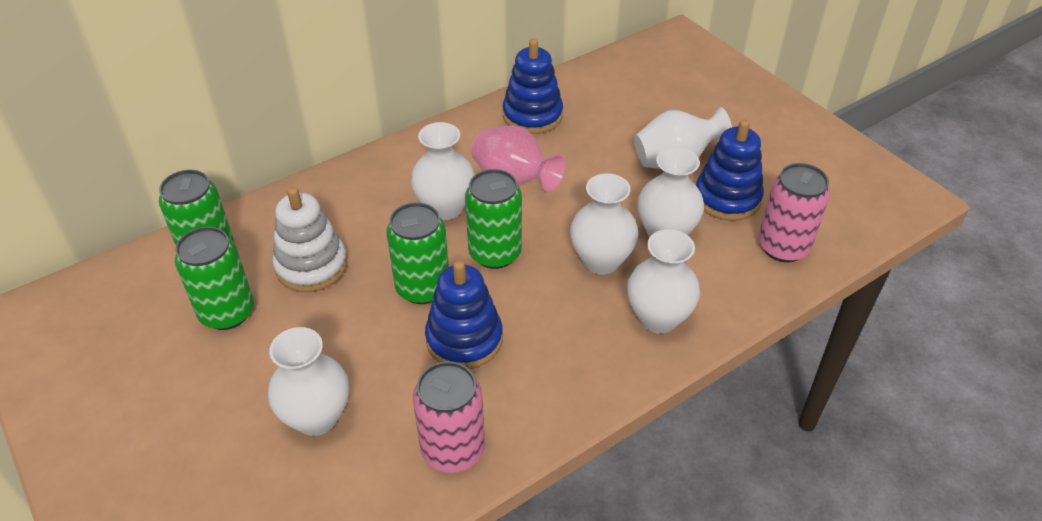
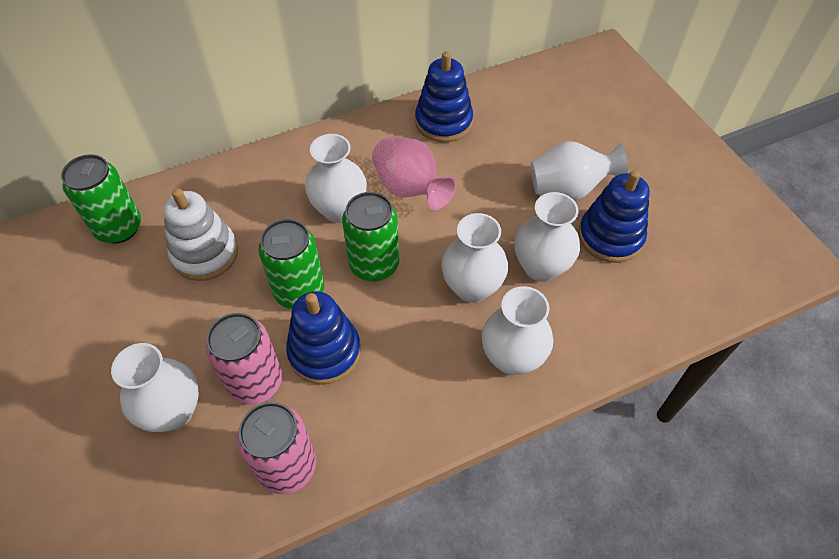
camera: 10 degrees right, 10 degrees up
(227, 312) = (120, 290): green can -> none
(783, 247) = (653, 298): pink can -> pink can (255, 382)

